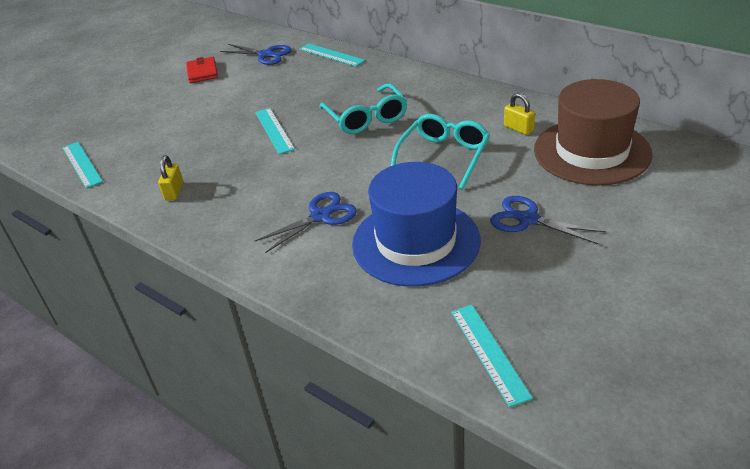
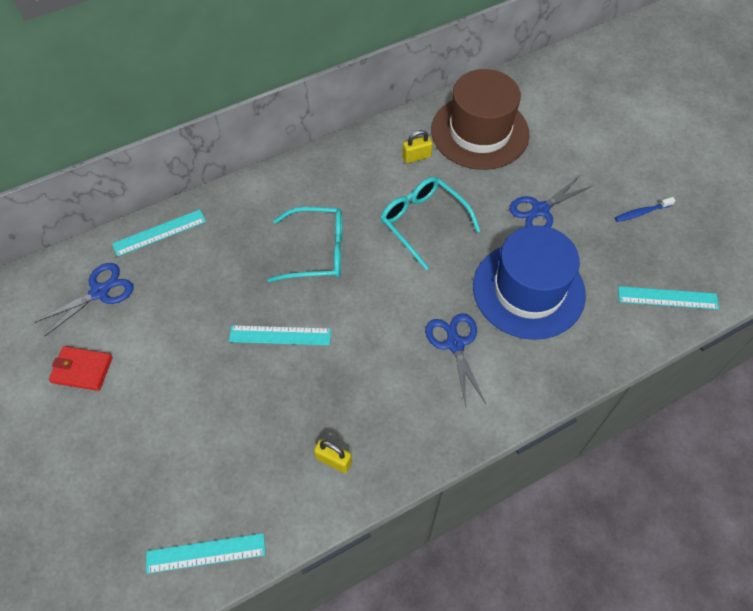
camera: 70 degrees left, 20 degrees up
(602, 296) = (641, 212): none -> blue toothbrush

